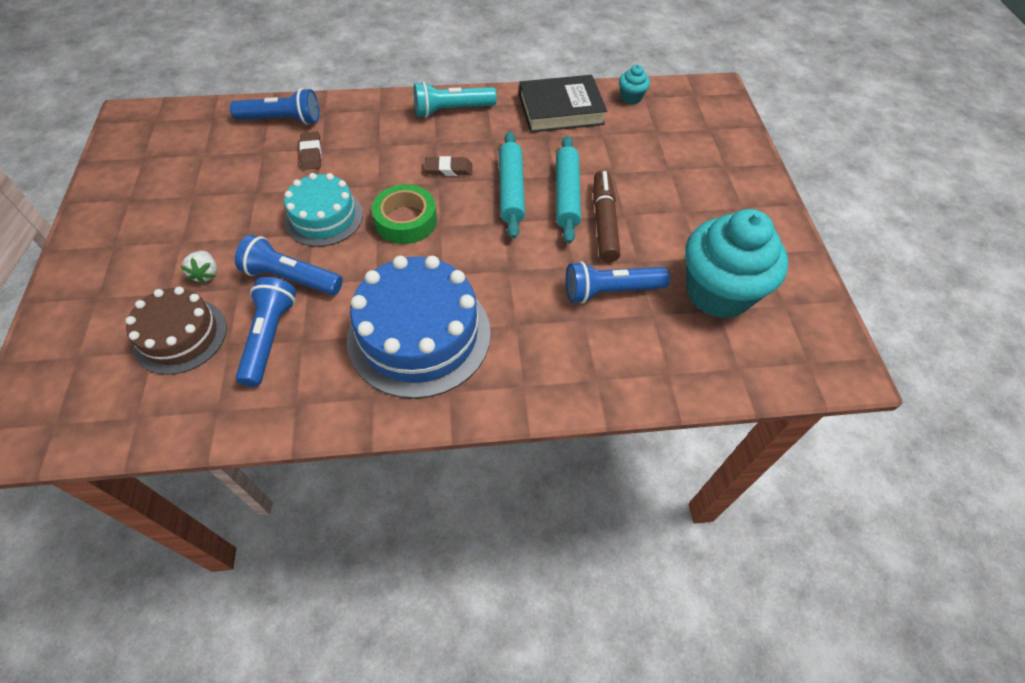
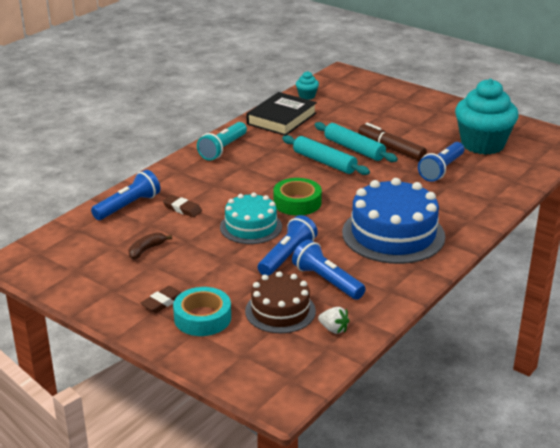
camera: 45 degrees left, 25 degrees down
(124, 286) = (202, 318): none -> turquoise tape
(206, 274) = (238, 284): white strawberry -> white strawberry (333, 329)
(216, 177) = (146, 250): none -> brown banana
(291, 278) = (287, 256): blue flashlight -> blue flashlight turned 150 degrees clockwise
(448, 169) = (275, 172): brown eraser -> brown eraser (162, 302)

